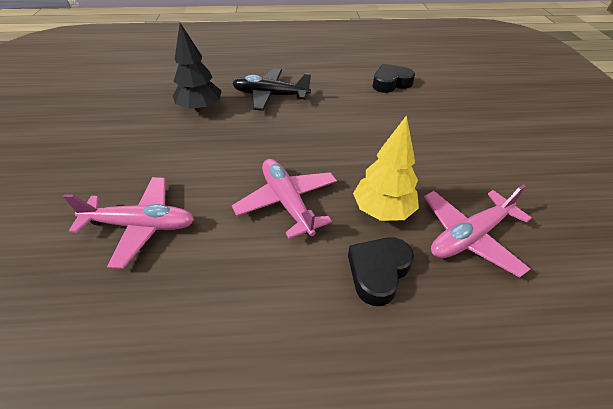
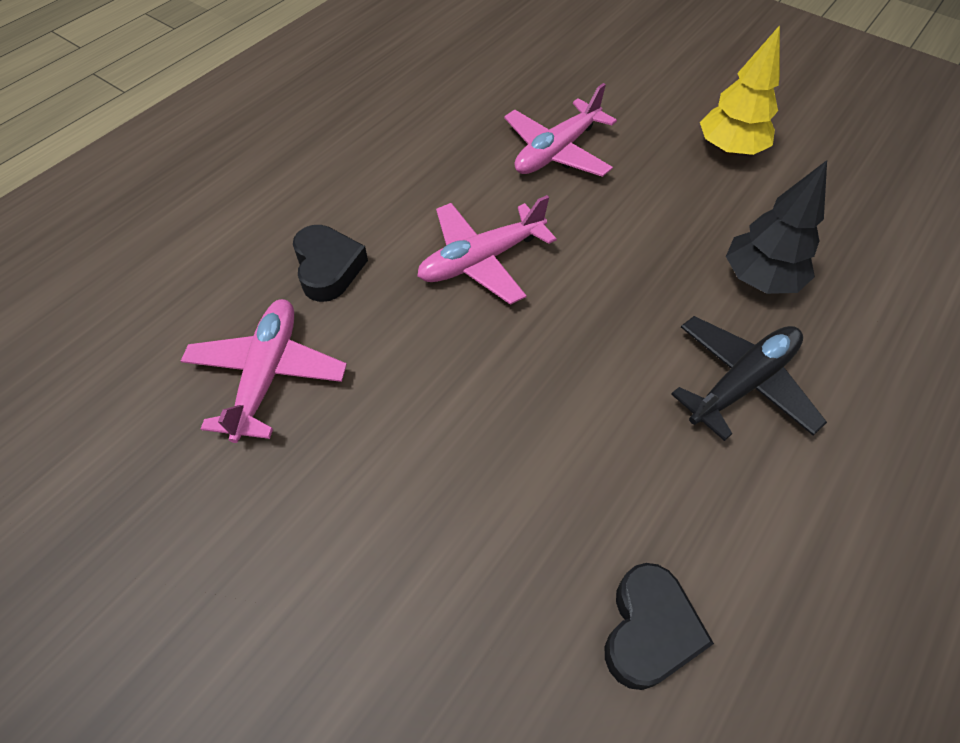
camera: 130 degrees right, 10 degrees up
(287, 202) = (481, 260): pink plane -> pink plane turned 135 degrees clockwise
(382, 210) = (382, 330): yellow tree -> yellow tree (729, 149)

